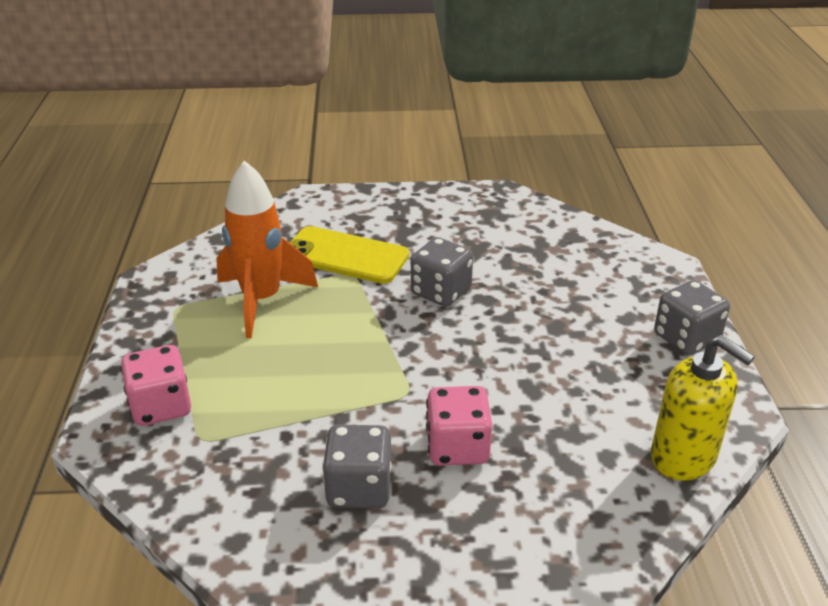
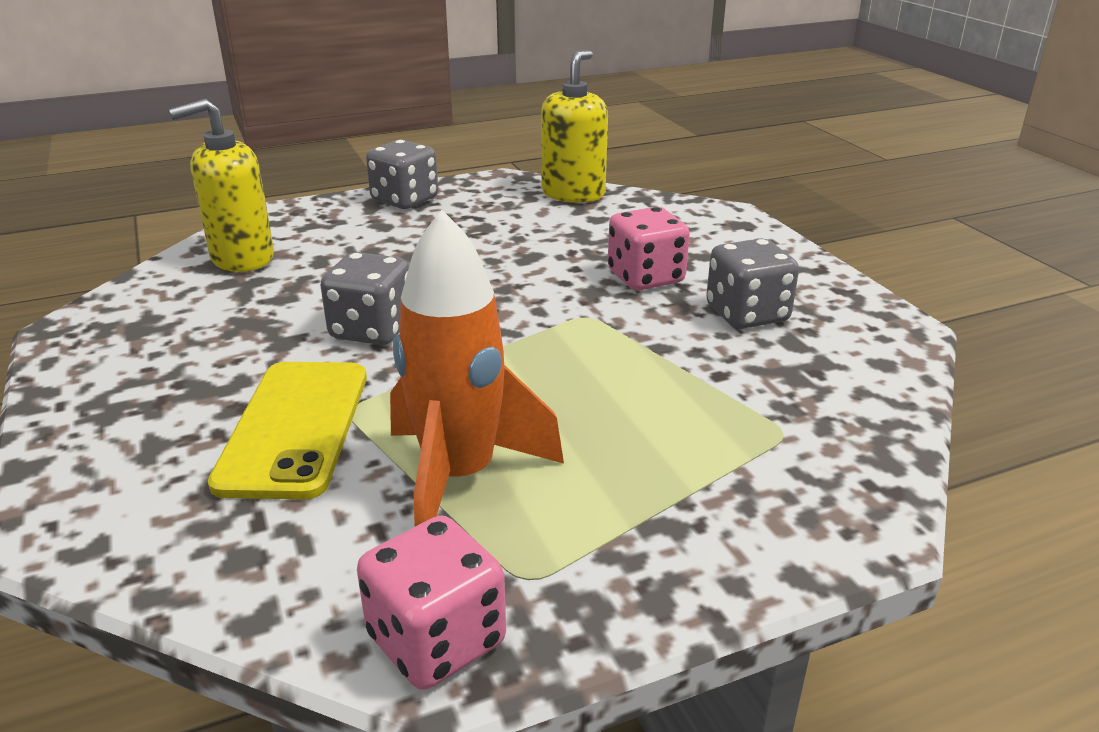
camera: 110 degrees left, 5 degrees down
(161, 406) = (765, 490): pink dice -> pink dice (436, 640)
(580, 249) = (242, 258): none -> yellow soap dispenser

